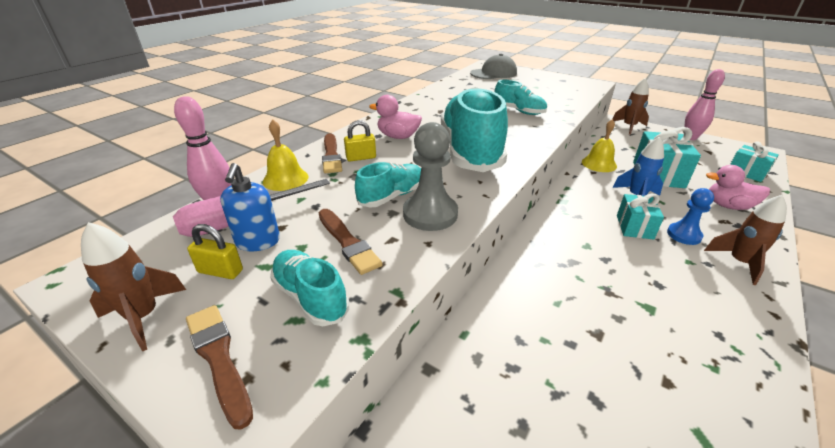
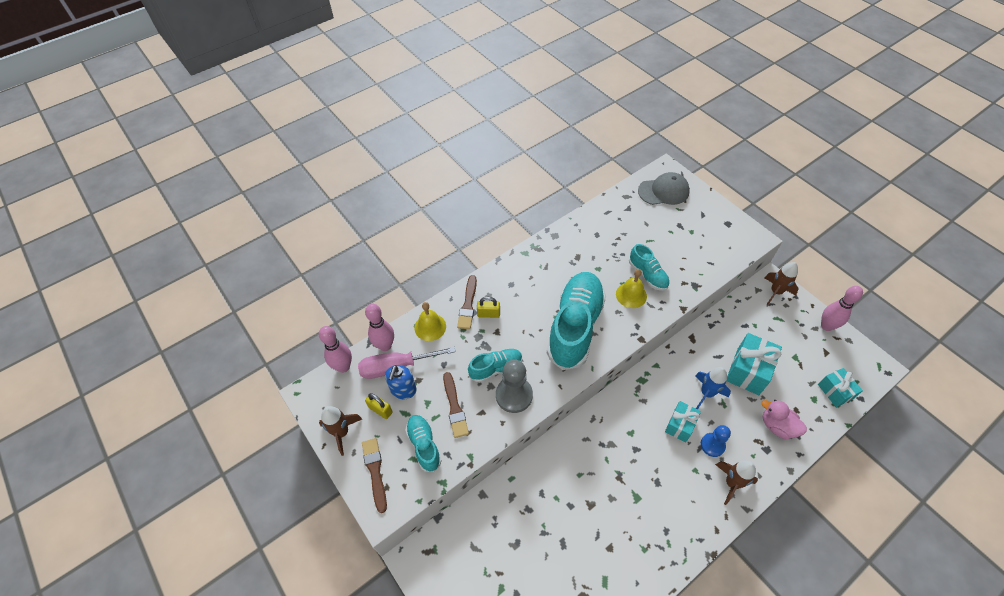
camera: 20 degrees right, 20 degrees up
(149, 237) = (343, 367): none -> pink bowling pin
(398, 136) = (526, 290): pink duck -> none
(599, 164) = (704, 341): yellow bell -> yellow bell (631, 295)

